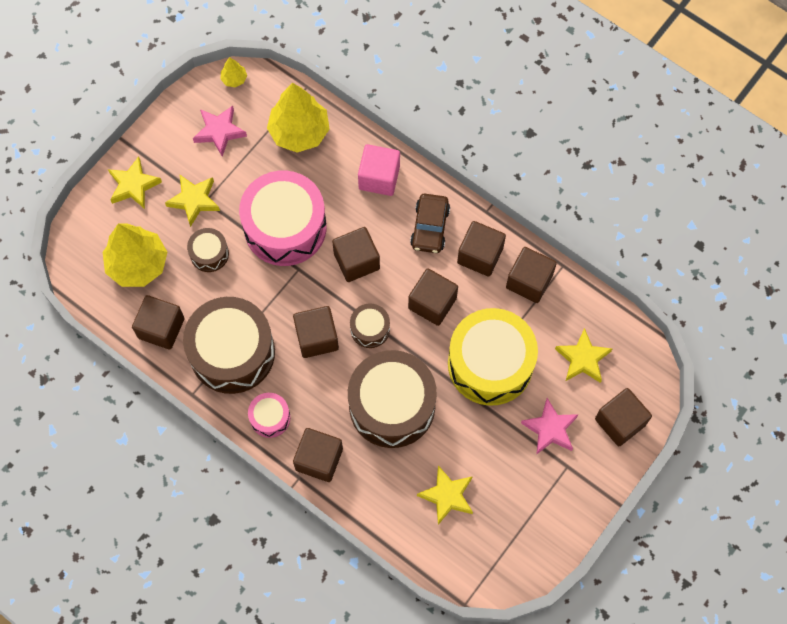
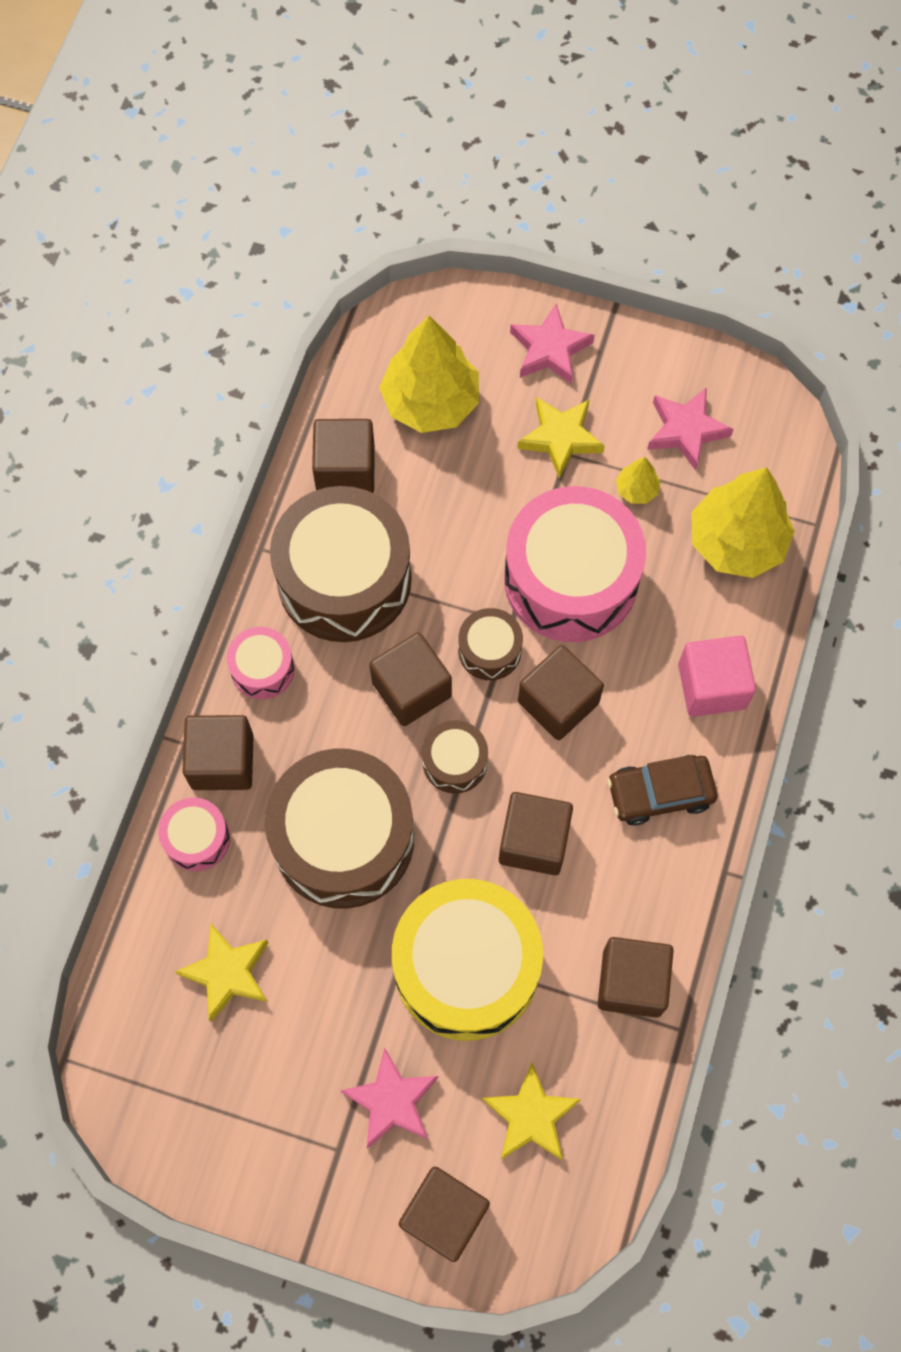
camera: 70 degrees right, 0 degrees up
(133, 185) = (550, 349): yellow star -> pink star
(209, 254) = (485, 490): brown drum -> brown drum (489, 650)
(234, 79) = (781, 418): yellow tree -> yellow tree (636, 489)
(361, 488) = (197, 838): none -> pink drum
(480, 255) = (644, 888): brown cube -> none

